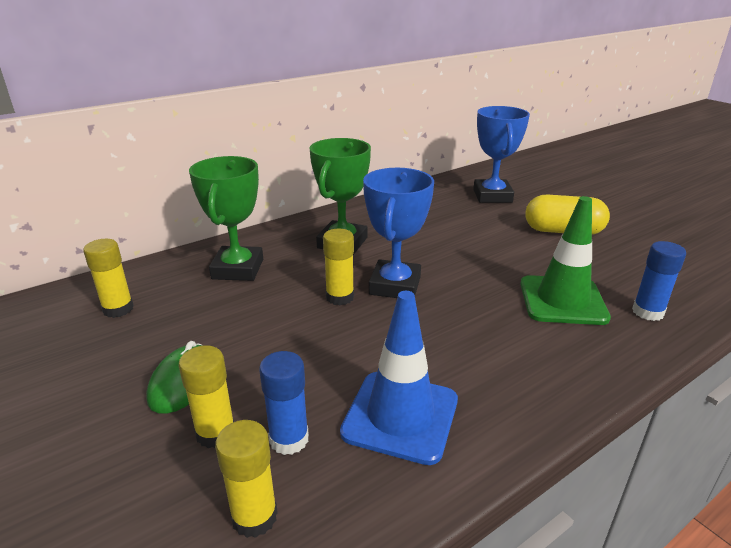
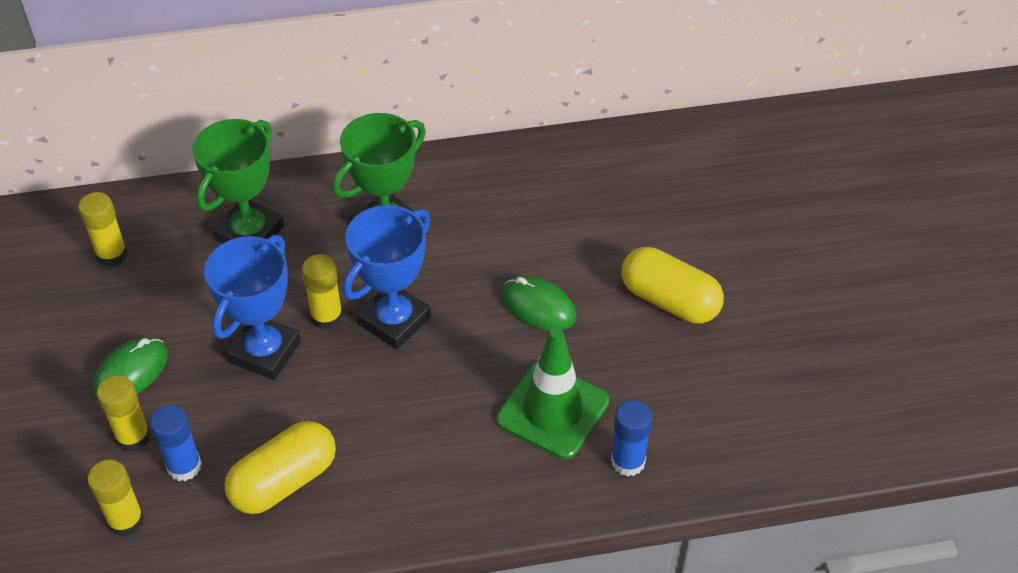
camera: 25 degrees right, 20 degrees up
(400, 416) = (284, 481): blue traffic cone -> yellow capsule
(487, 253) = (538, 306): none -> green mouse
(492, 196) = (645, 196): blue trophy -> blue trophy (265, 352)

